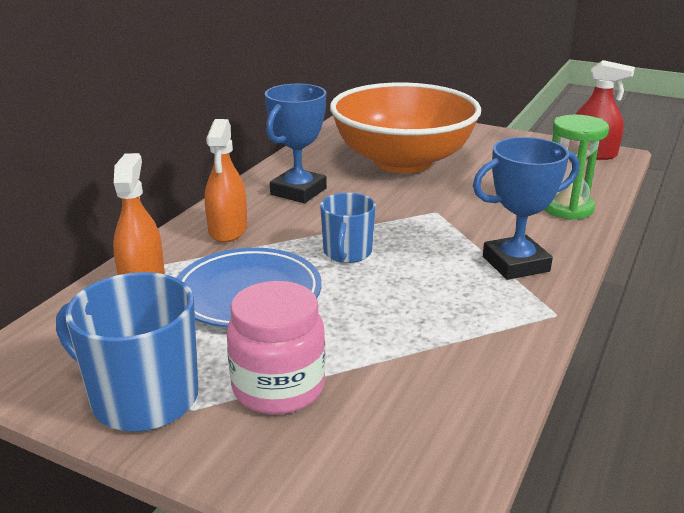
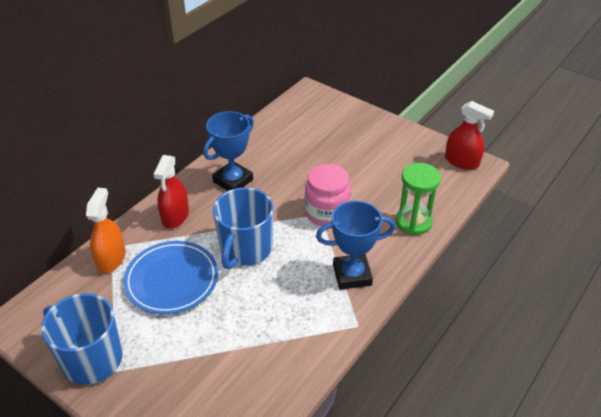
camera: 10 degrees right, 15 degrees up
(228, 230) = (175, 216): orange spray bottle -> red spray bottle
(278, 387) = (168, 362): pink jar -> pink jar (327, 212)
(347, 253) = (245, 249): blue mug -> blue mug, size x1.60
(402, 161) = (317, 155): orange bowl -> none

